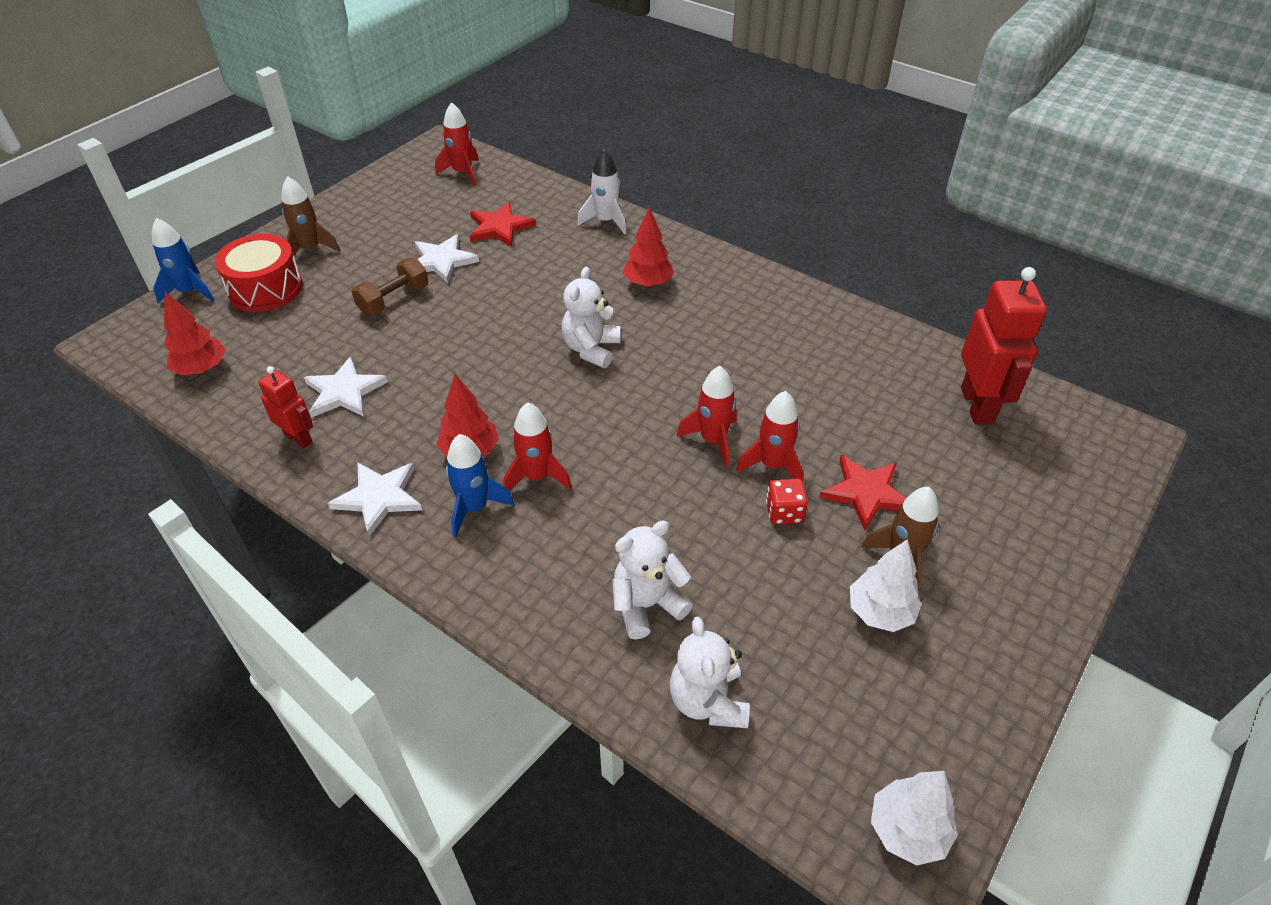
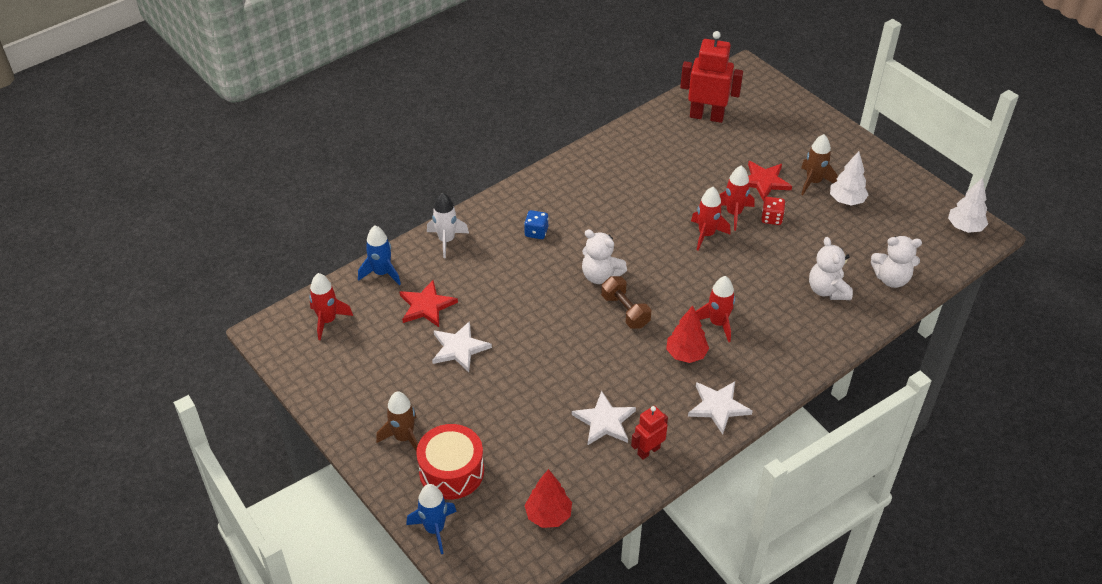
camera: 75 degrees left, 0 degrees up
(394, 300) = (501, 383): brown dumbbell -> brown dumbbell (625, 311)
(474, 507) = (738, 358): blue rocket -> blue rocket (382, 273)
(648, 283) = (536, 232): red tree -> blue dice

